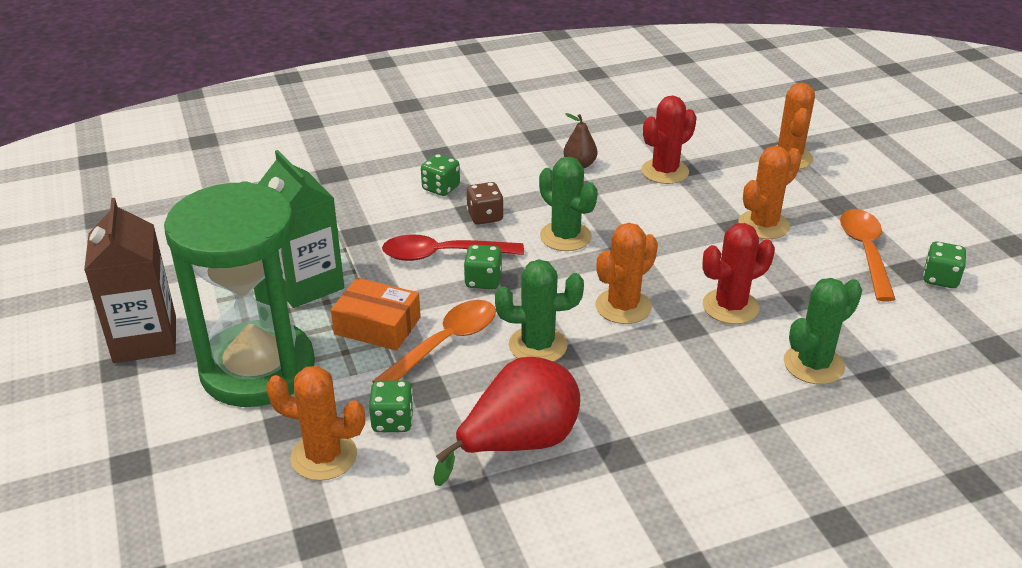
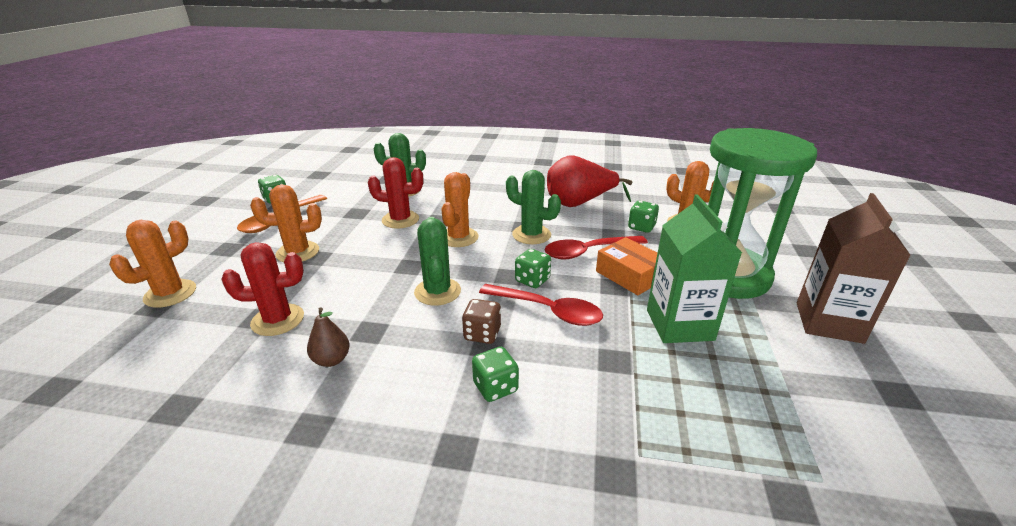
camera: 150 degrees left, 5 degrees down
(445, 343) = (588, 252): orange spoon -> red spoon
(623, 307) = (458, 237): orange cactus -> orange cactus turned 60 degrees counterclockwise

